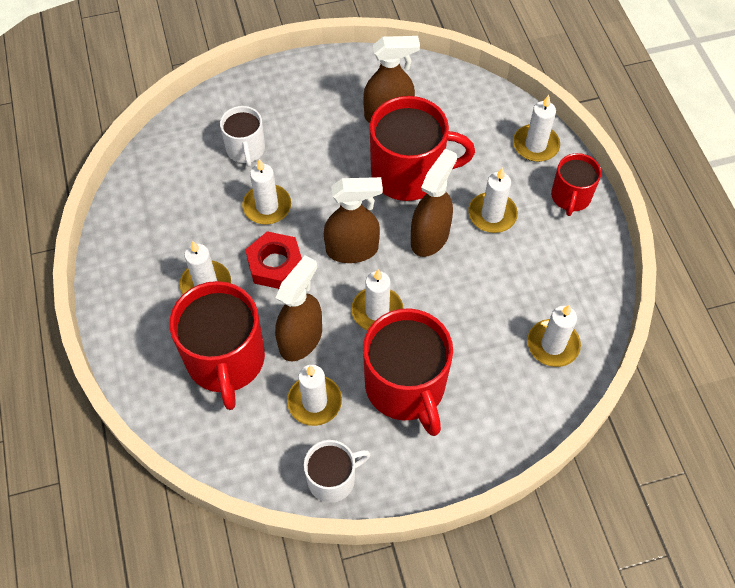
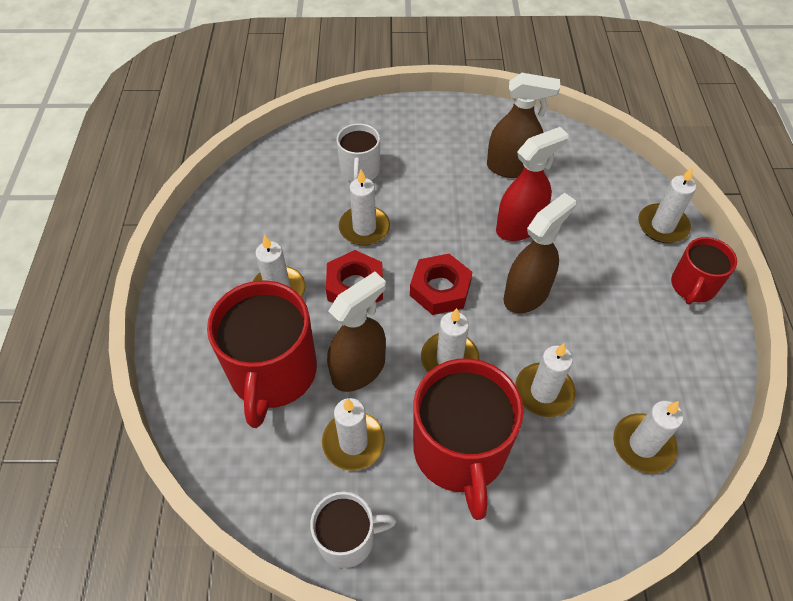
camera: 15 degrees right, 5 degrees down
(352, 249) = (440, 289): brown spray bottle -> red nut
(409, 173) = (519, 226): red mug -> red spray bottle
(492, 214) = (600, 286): white candle -> white candle (544, 392)

